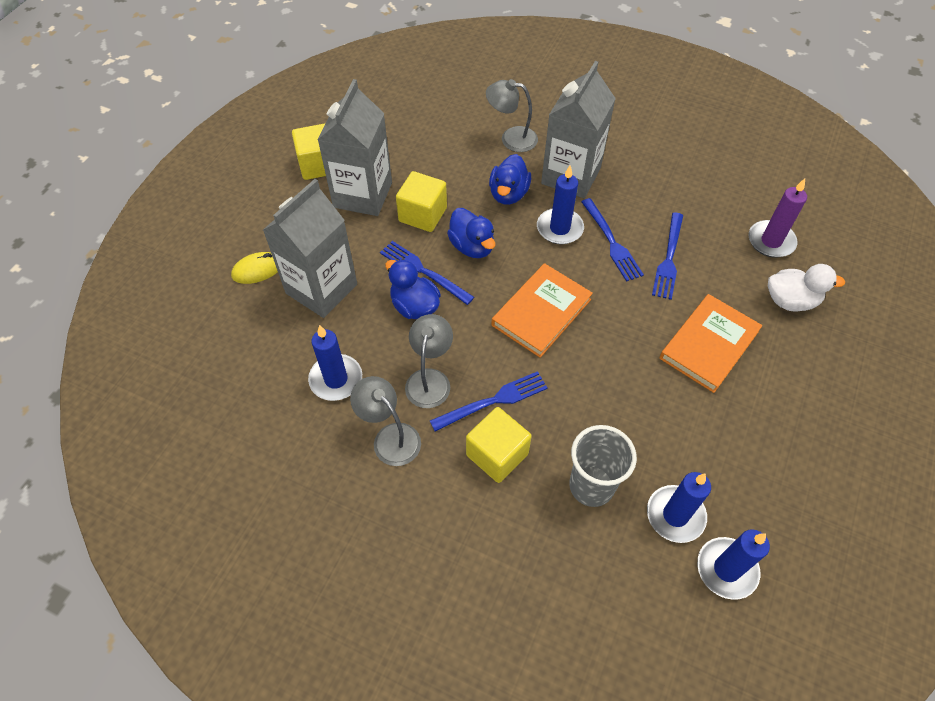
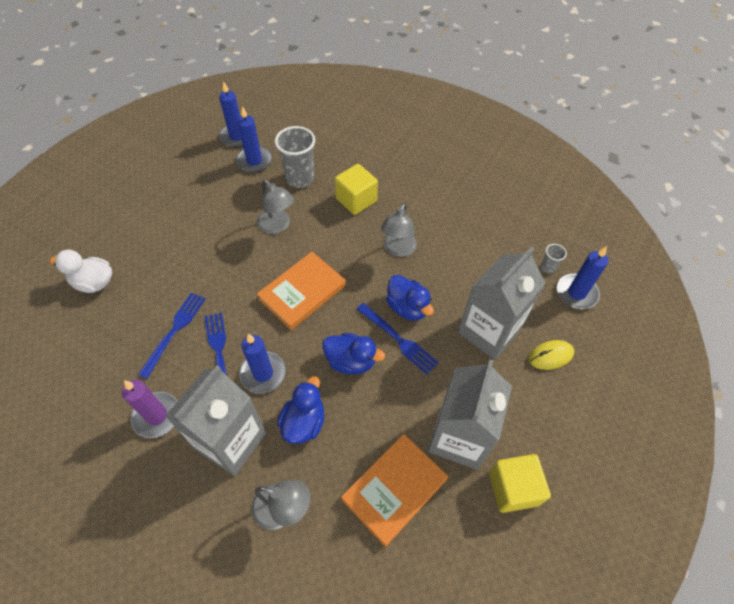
camera: 175 degrees left, 0 degrees up
(233, 372) = (547, 268): none -> grey cup
(336, 379) = (468, 256): blue candle -> blue candle (576, 293)
(390, 437) = (427, 215): grey lamp -> grey lamp (277, 226)
(422, 214) = (396, 404): yellow cube -> none
(472, 246) = (351, 361): blue duck -> blue duck turned 135 degrees clockwise
(494, 400) = (352, 231): blue fork -> none
(709, 345) = (180, 254): orange book -> orange book (394, 489)
(771, 241) = (72, 339): purple candle -> purple candle (157, 416)

